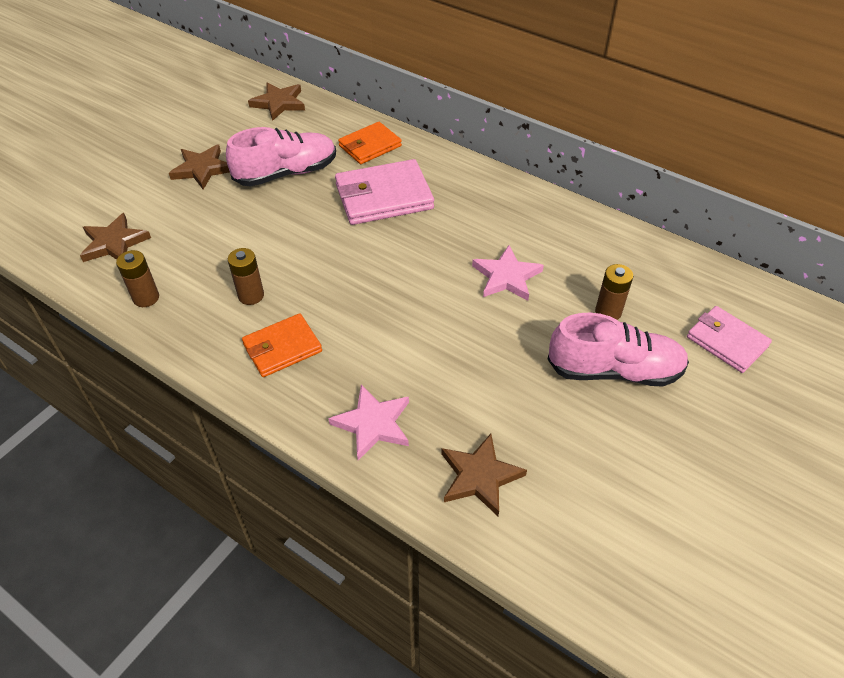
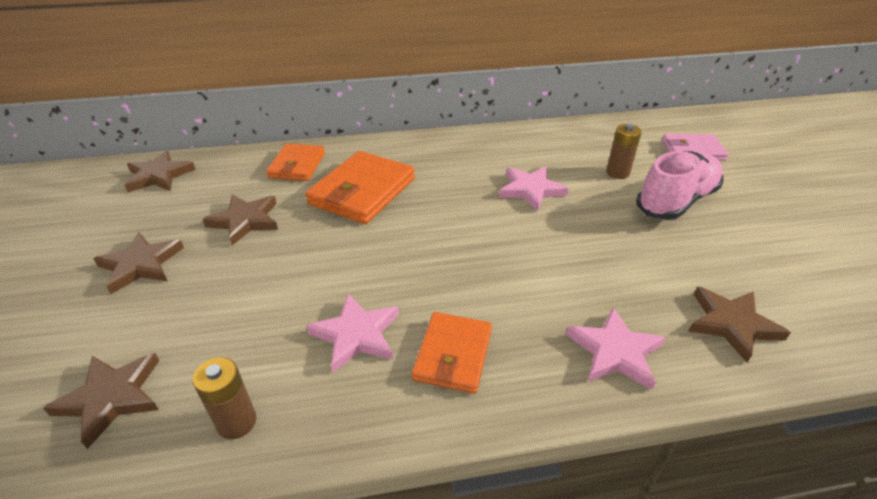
camera: 45 degrees left, 10 degrees down
(251, 295) = (356, 335): brown battery -> pink star
(286, 173) = (245, 221): pink shoe -> brown star
(384, 197) = (362, 191): pink wallet -> orange wallet

